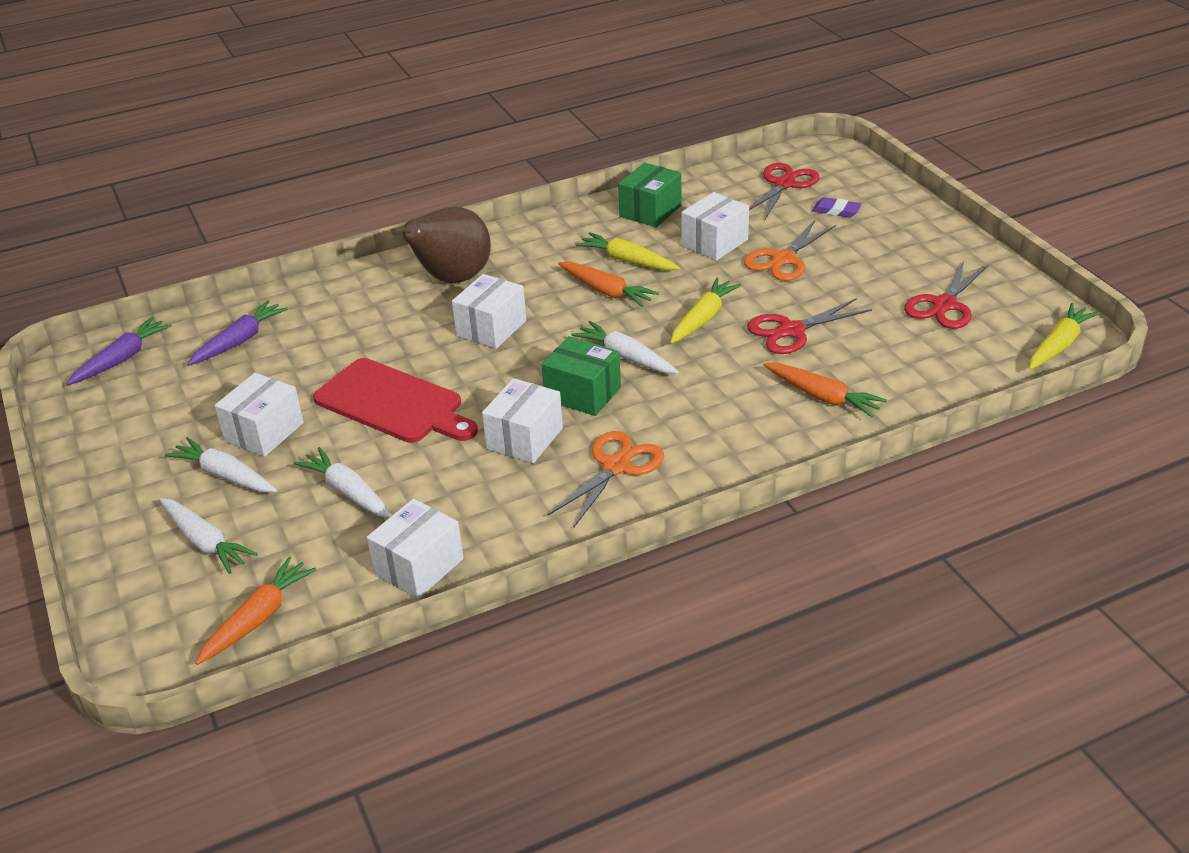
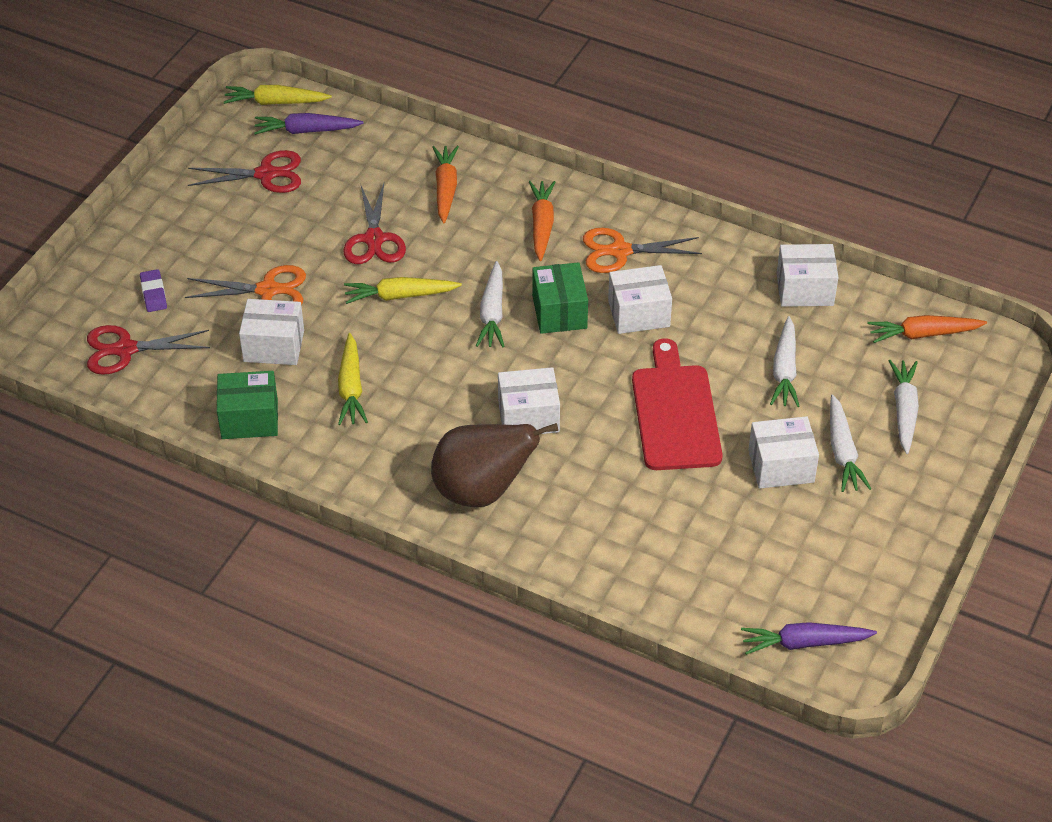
camera: 130 degrees left, 10 degrees up
(240, 341) = (702, 577): purple carrot -> purple carrot (306, 131)
(606, 291) = (411, 375): orange carrot -> orange carrot (541, 225)
(791, 331) = (374, 239): red scissors -> red scissors turned 60 degrees clockwise

